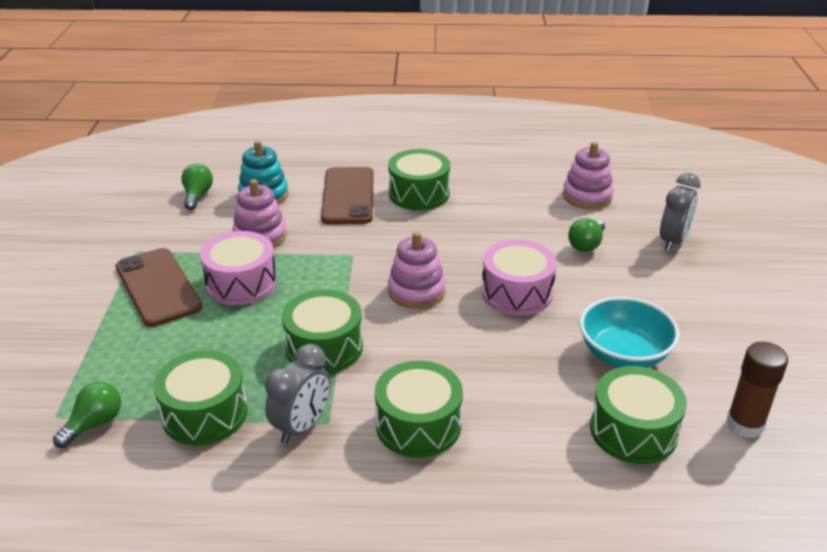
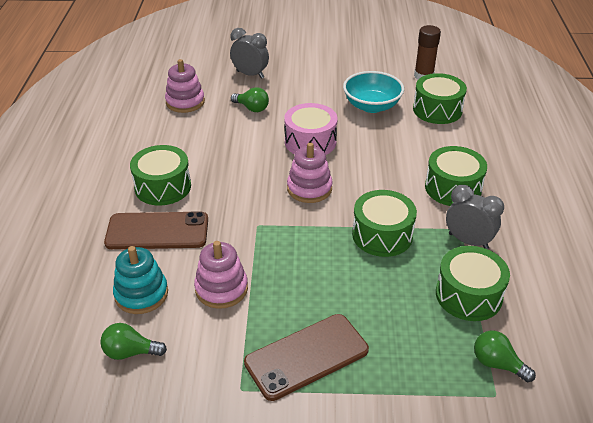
camera: 90 degrees left, 5 degrees up
(241, 283) = (299, 293): pink drum -> none

